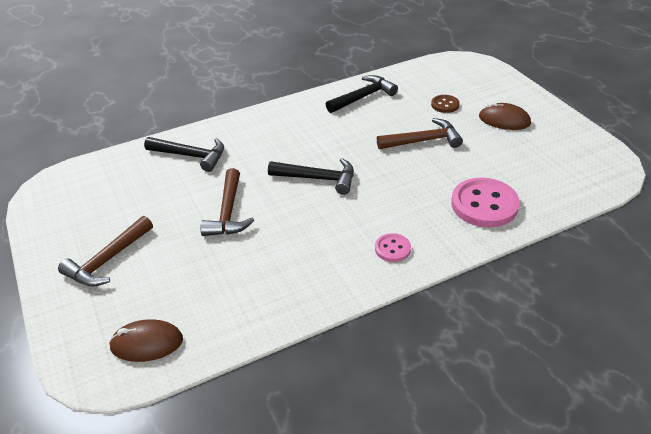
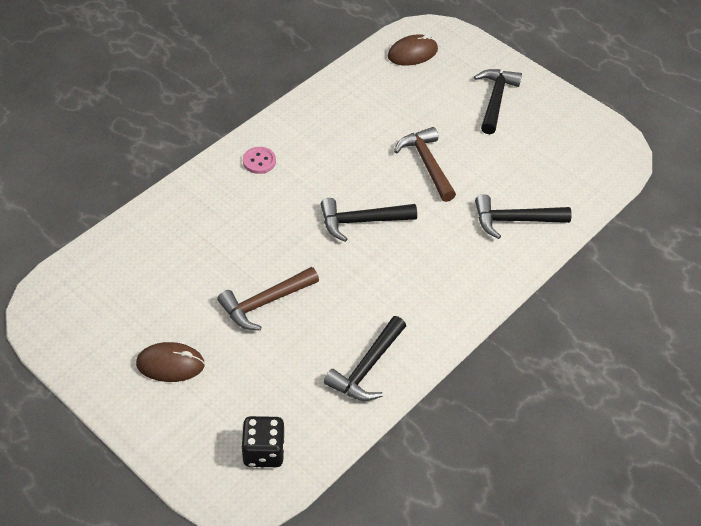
camera: 155 degrees right, 10 degrees up
(107, 260) = (495, 99): brown hammer -> black hammer
(445, 105) = (252, 377): brown button -> none
(447, 74) = (263, 451): none -> black dice
(484, 204) = (182, 227): pink button -> none

